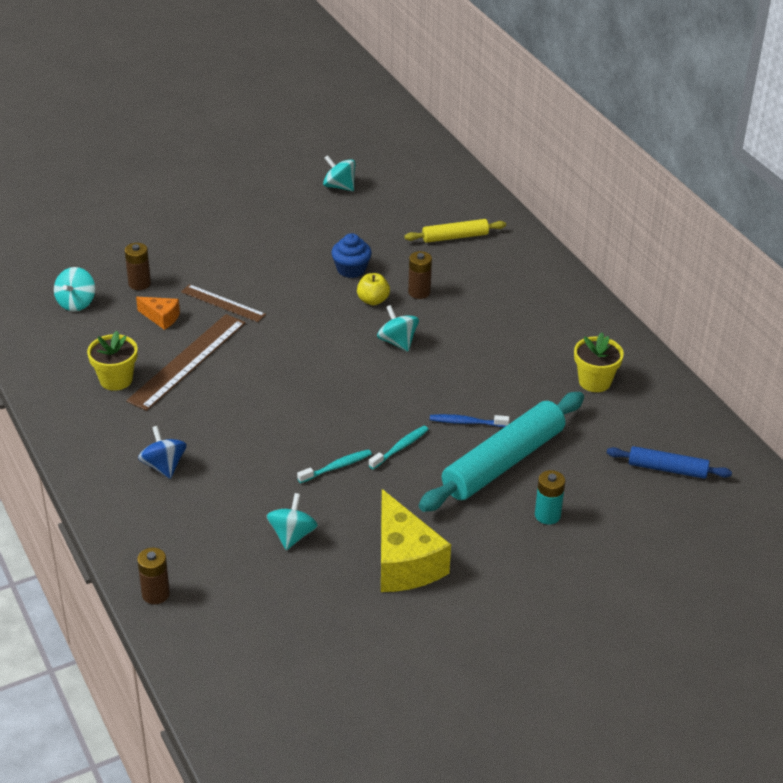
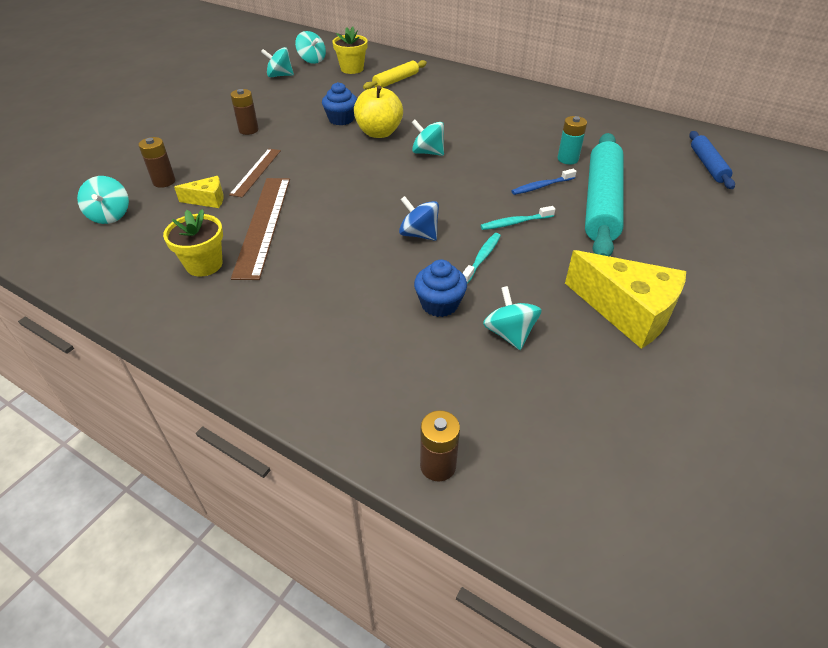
camera: 30 degrees left, 5 degrees up
(161, 318) = (207, 200): orange cheese -> yellow cheese
(164, 466) = (322, 323): blue spinning top -> blue spinning top (419, 234)
(223, 303) = (256, 172): brown ruler -> brown ruler turned 75 degrees counterclockwise
(263, 490) = (439, 304): none -> blue cupcake
(373, 300) = (379, 133): yellow apple -> yellow apple, size x1.66
(392, 174) = (312, 60): none -> turquoise spinning top
(400, 448) = (515, 223): turquoise toothbrush -> turquoise toothbrush turned 120 degrees counterclockwise
(419, 292) = (407, 118): brown battery -> brown battery (248, 130)
(547, 515) = (679, 227): turquoise battery -> turquoise battery (567, 159)
(594, 381) = (591, 131): yellow flower pot -> yellow flower pot (352, 69)
(667, 469) = (707, 165): blue rolling pin -> blue rolling pin turned 75 degrees counterclockwise

